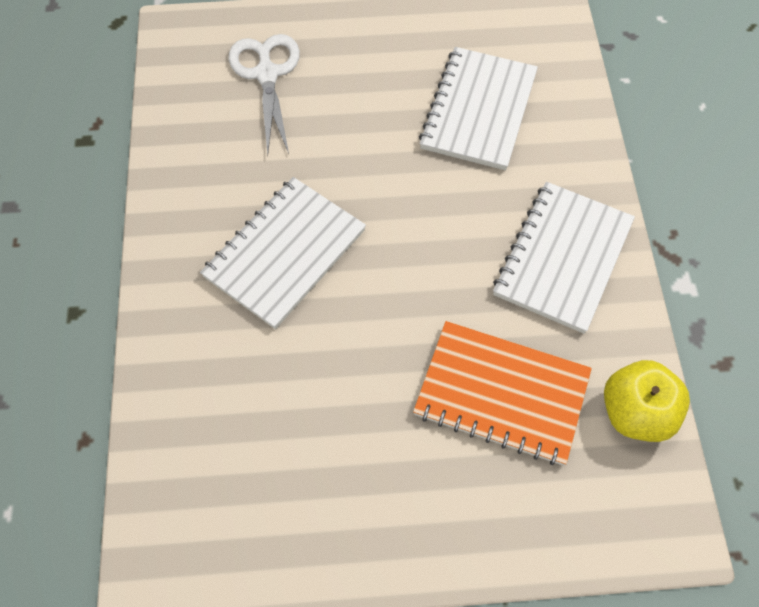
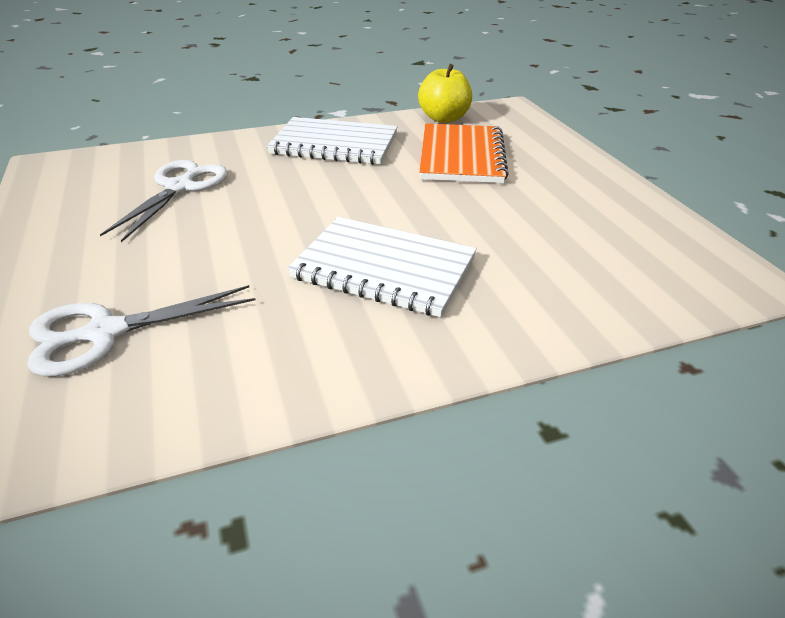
camera: 105 degrees left, 25 degrees down
(478, 110) = (180, 187): white notebook -> white scissors

